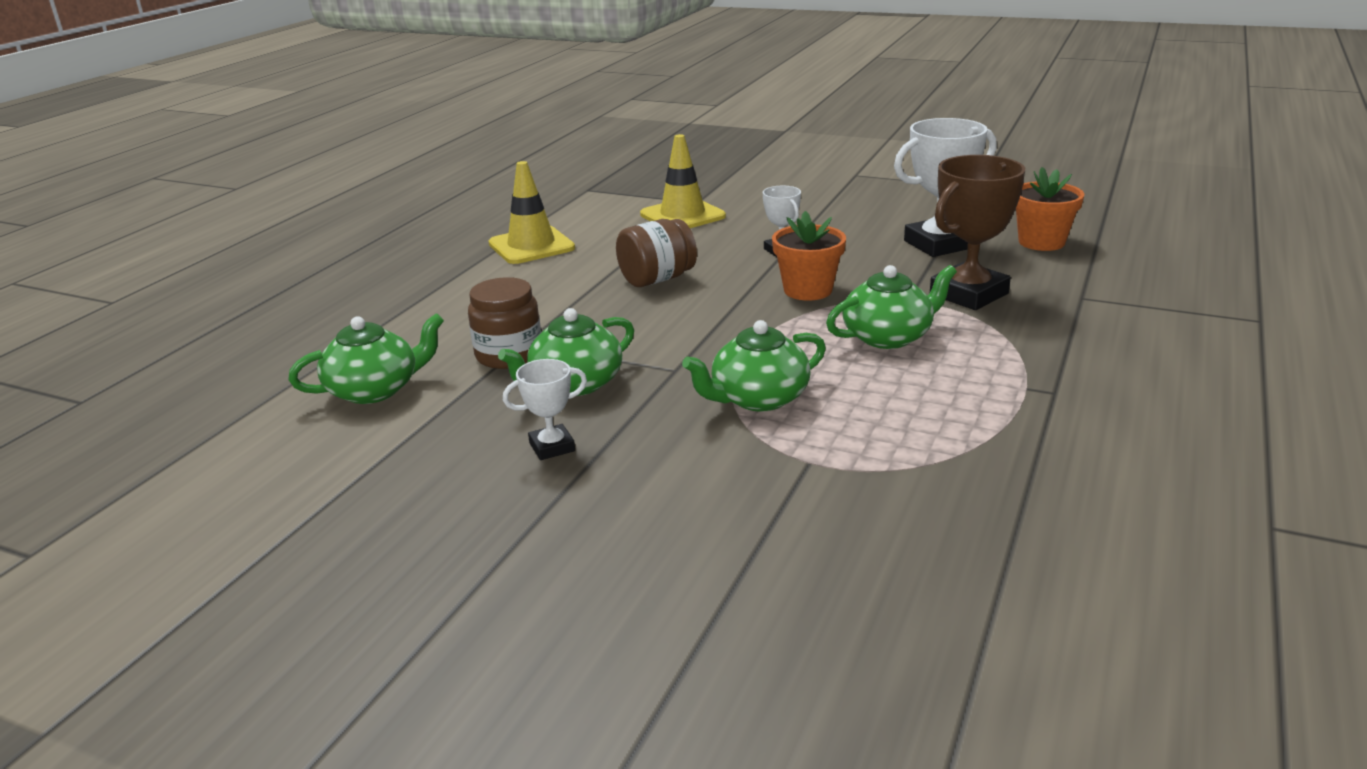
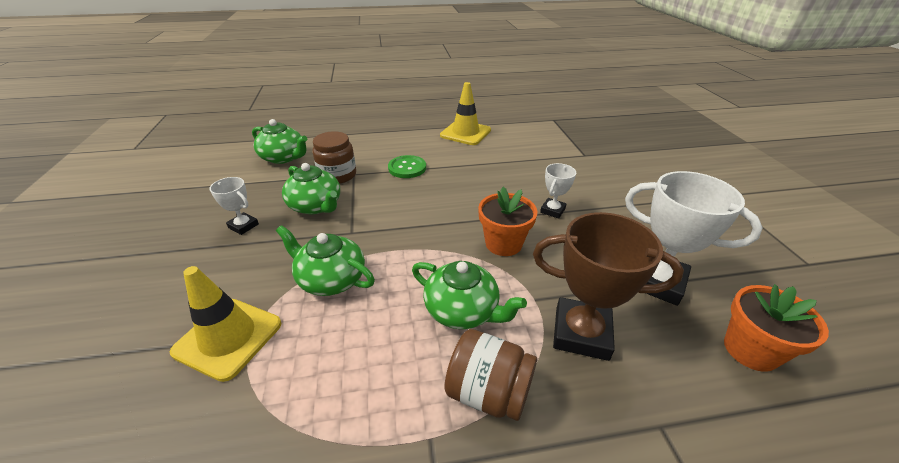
camera: 55 degrees right, 10 degrees up
(566, 304) = (407, 168): none -> green button
(574, 384) = (316, 206): green teapot -> green teapot turned 150 degrees counterclockwise
(657, 279) = (463, 182): brown jar -> brown jar (488, 392)
(682, 215) = (558, 158): yellow traffic cone -> yellow traffic cone (228, 337)

